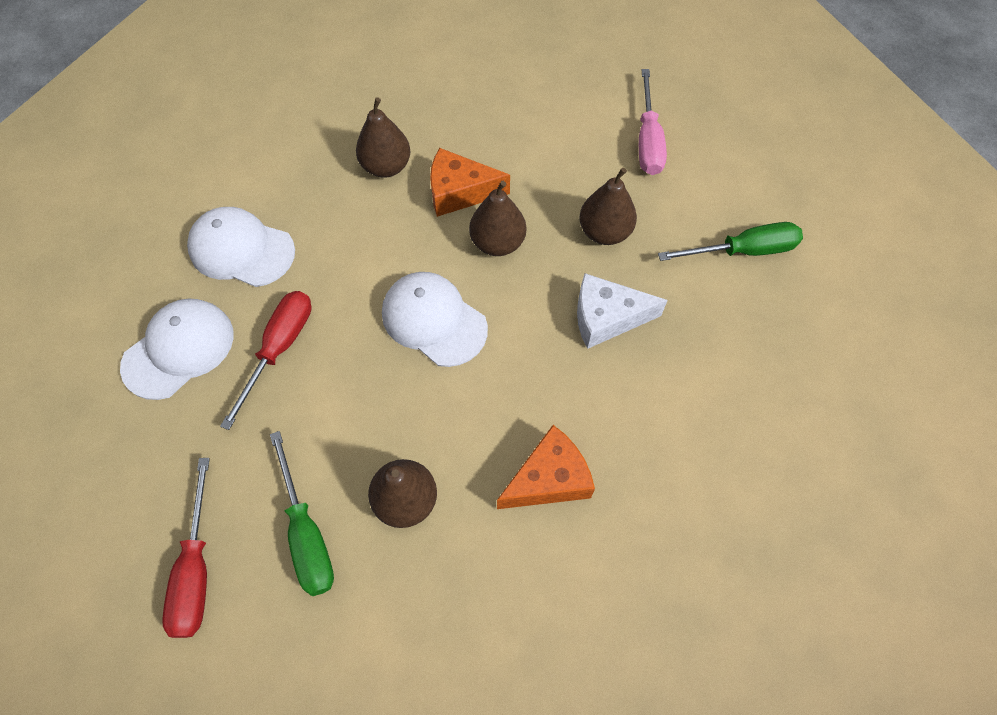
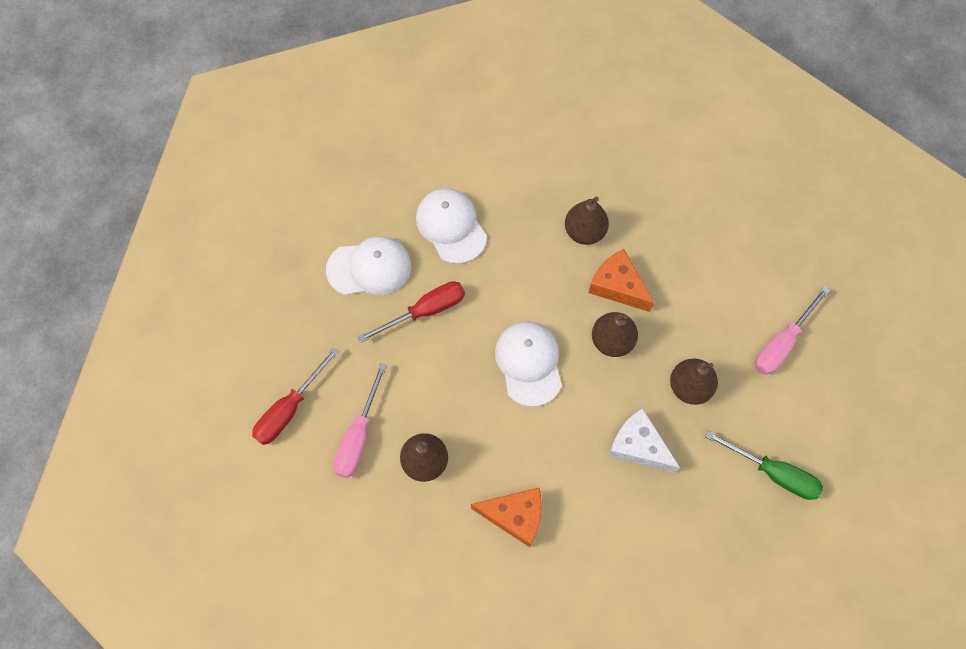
camera: 40 degrees right, 5 degrees up
(306, 533) = (358, 436): green screwdriver -> pink screwdriver

